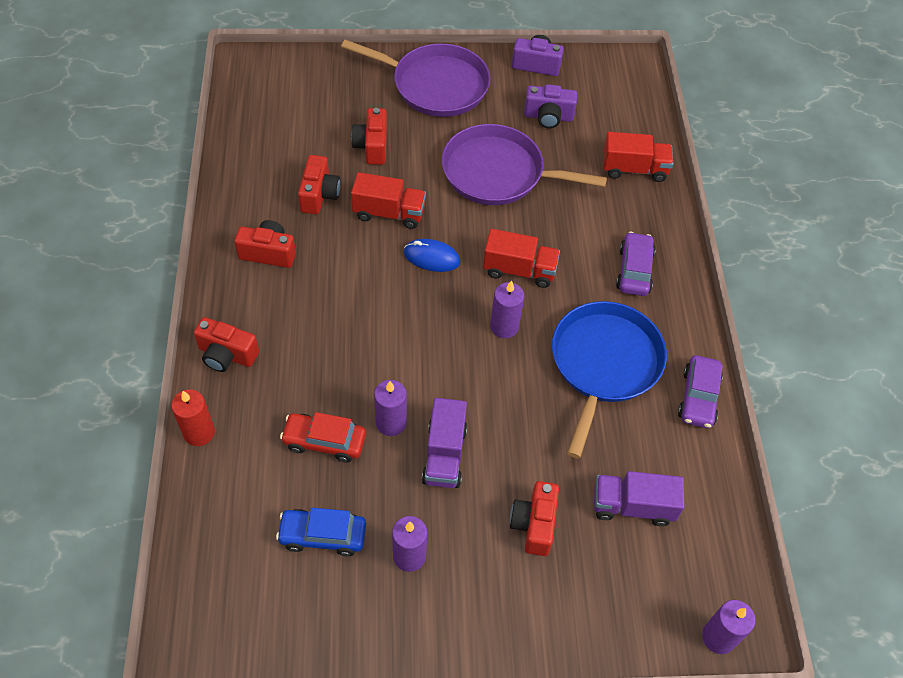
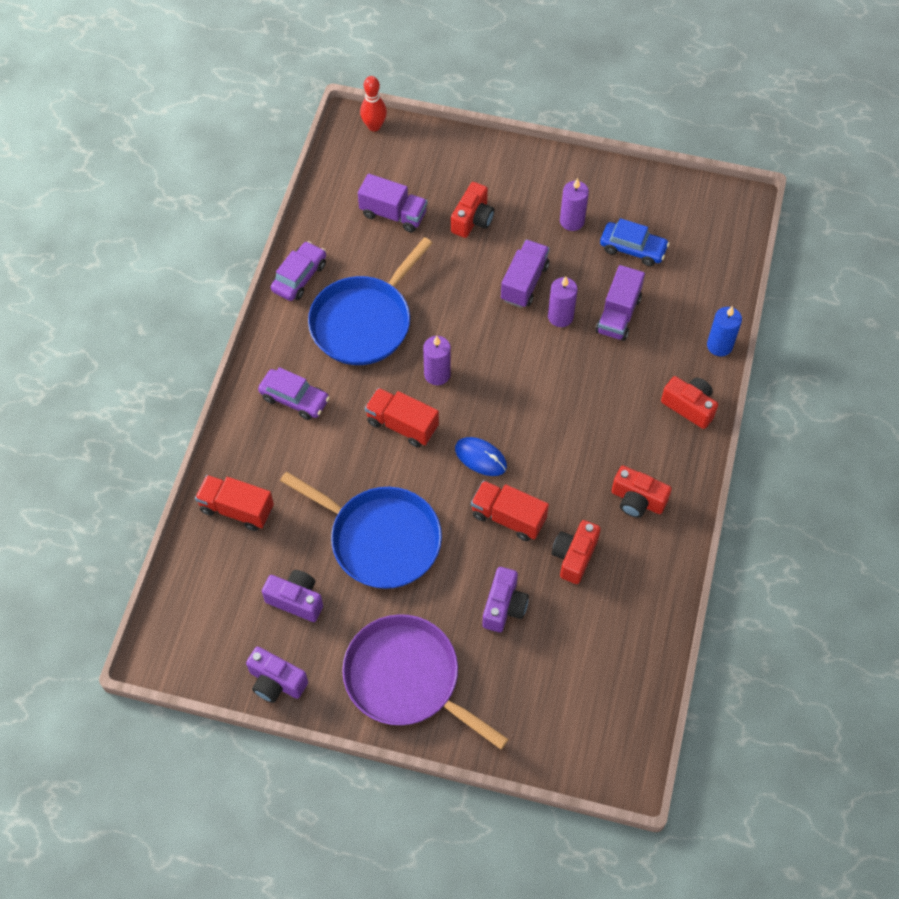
camera: 160 degrees left, 5 degrees up
(199, 432) = (719, 345): red candle -> blue candle
(324, 441) = (618, 315): red car -> purple truck
(372, 146) = (504, 606): red camera -> purple camera
(498, 173) = (380, 539): purple pan -> blue pan
(634, 270) = (294, 399): purple car -> purple car turned 90 degrees counterclockwise
(718, 637) = (374, 126): purple candle -> red bowling pin

